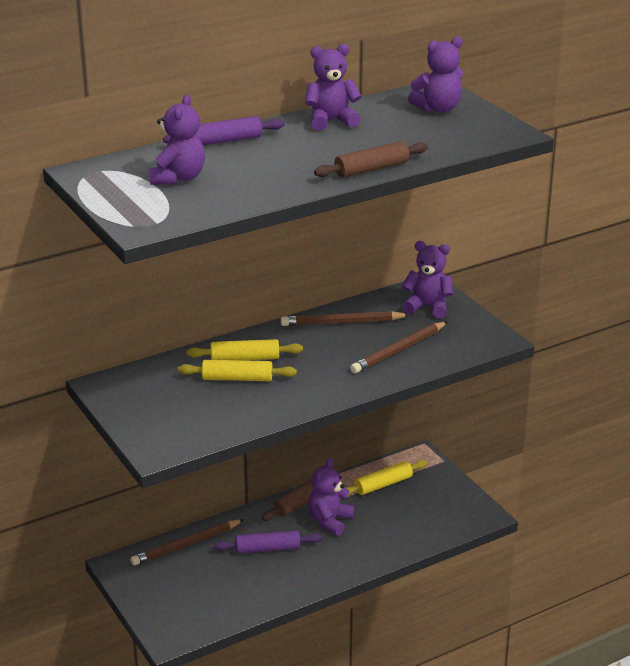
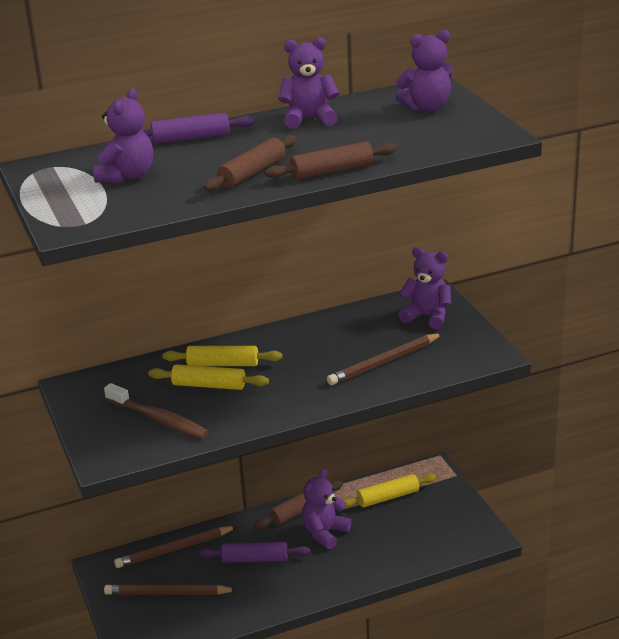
camera: 10 degrees right, 0 degrees up
(198, 412) = (159, 419): none -> brown toothbrush
(297, 172) = (252, 173): none -> brown rolling pin
(342, 322) = (333, 330): brown pencil -> brown pencil (167, 593)

